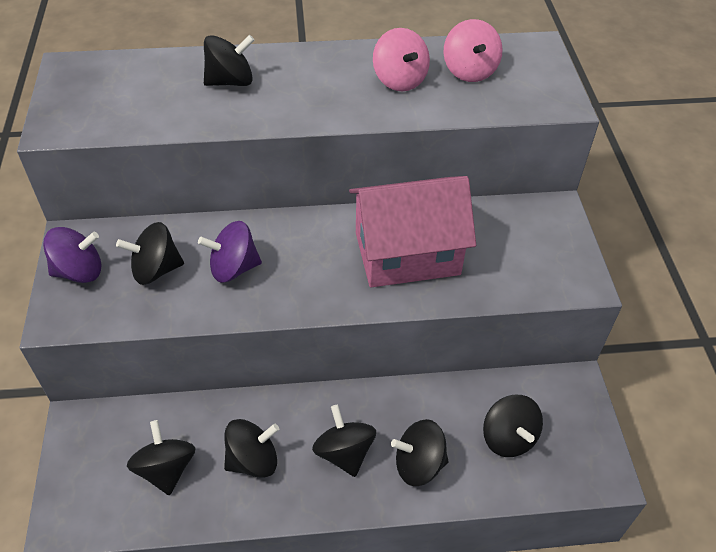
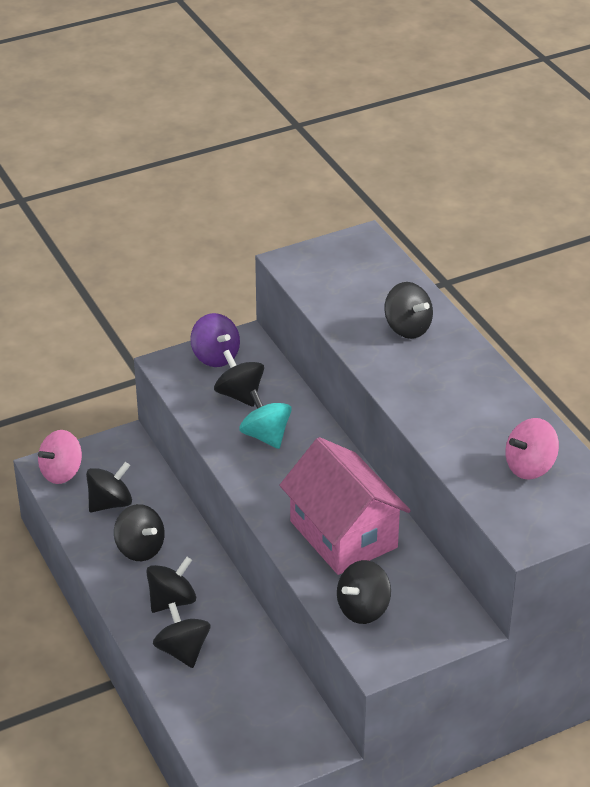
camera: 70 degrees right, 10 degrees down
(233, 268) = (265, 436): purple spinning top -> turquoise spinning top
(399, 80) = (482, 425): pink spinning top -> pink spinning top (61, 472)
(508, 438) = (237, 706): black spinning top -> black spinning top (363, 609)

